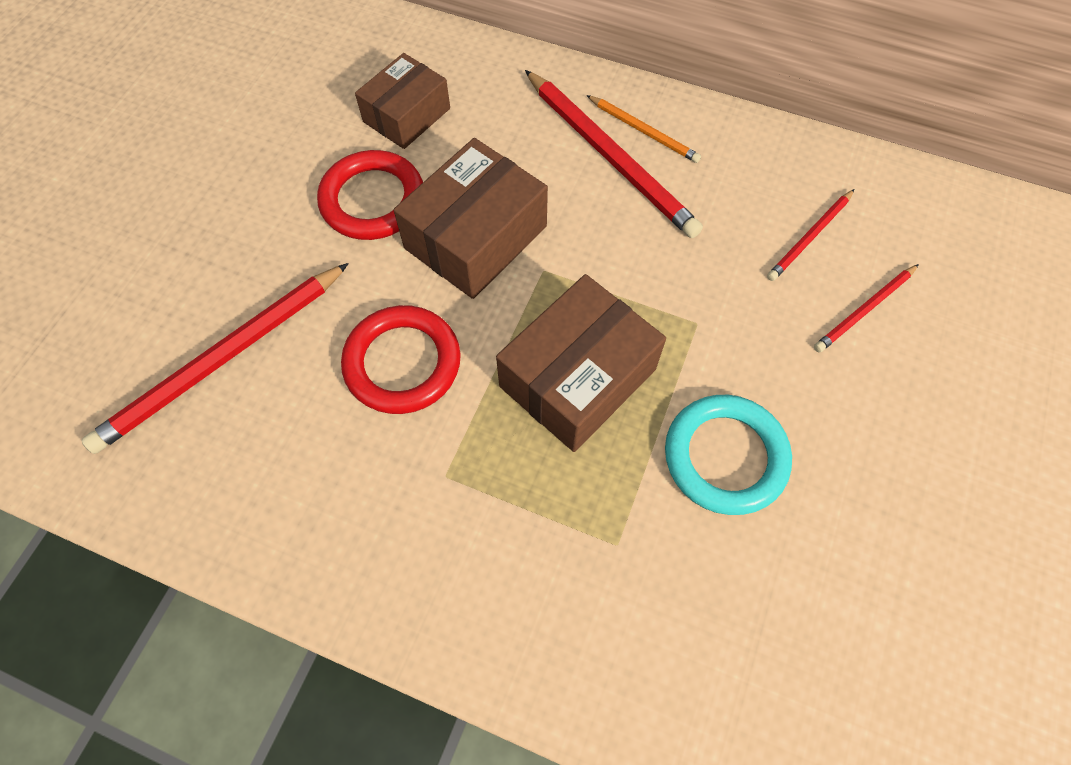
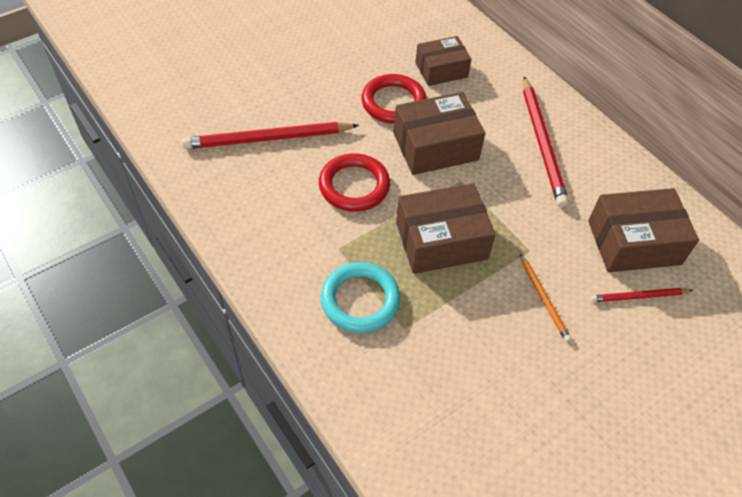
camera: 30 degrees right, 10 degrees down
(644, 131) = (572, 140): orange pencil -> orange pencil (544, 299)
(725, 457) = (495, 322): turquoise ring -> turquoise ring (360, 300)
(810, 237) = (634, 242): red pencil -> brown box

